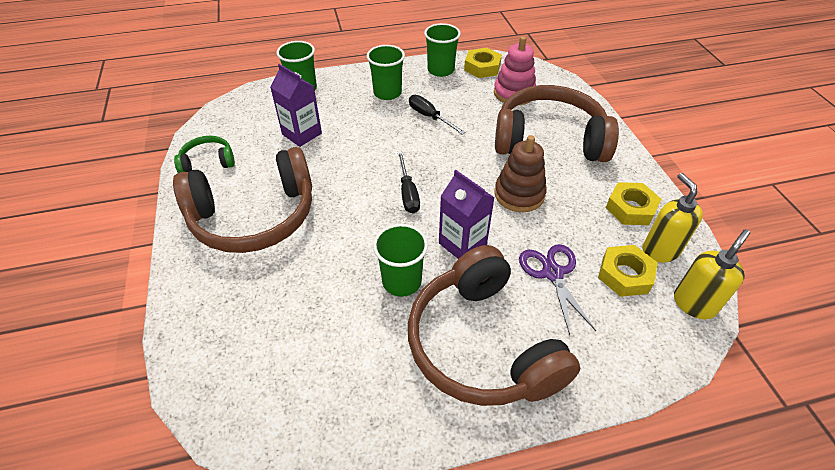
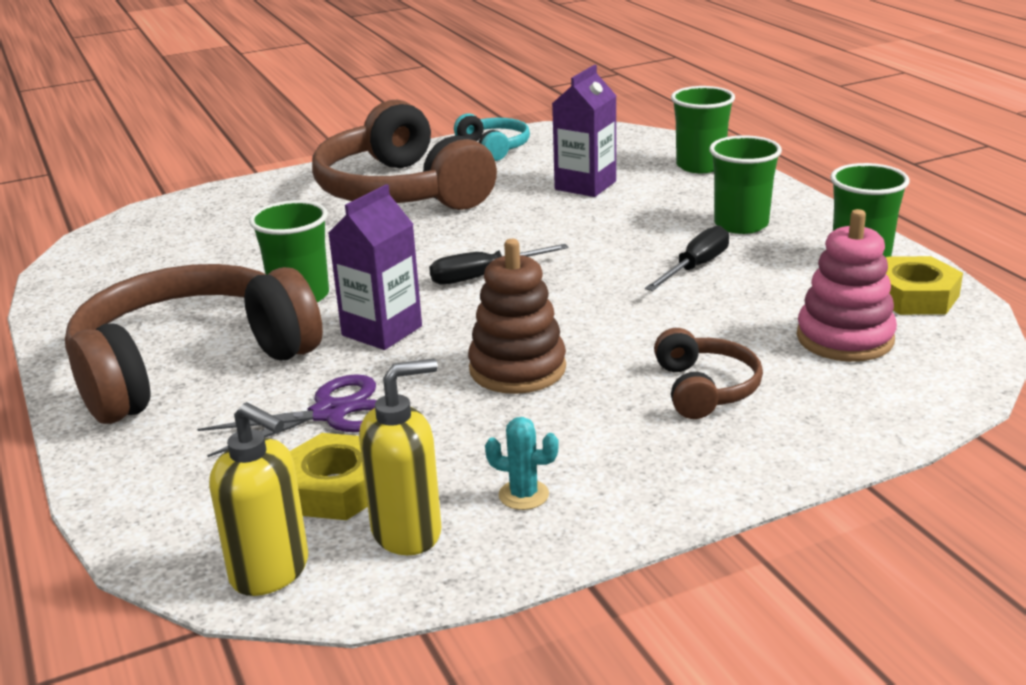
camera: 80 degrees right, 20 degrees down
(208, 162) = (494, 148): green headphones -> turquoise headphones
(549, 139) = (705, 389): brown headphones -> brown headphones, size x0.46
(630, 208) = (523, 495): yellow nut -> turquoise cactus

